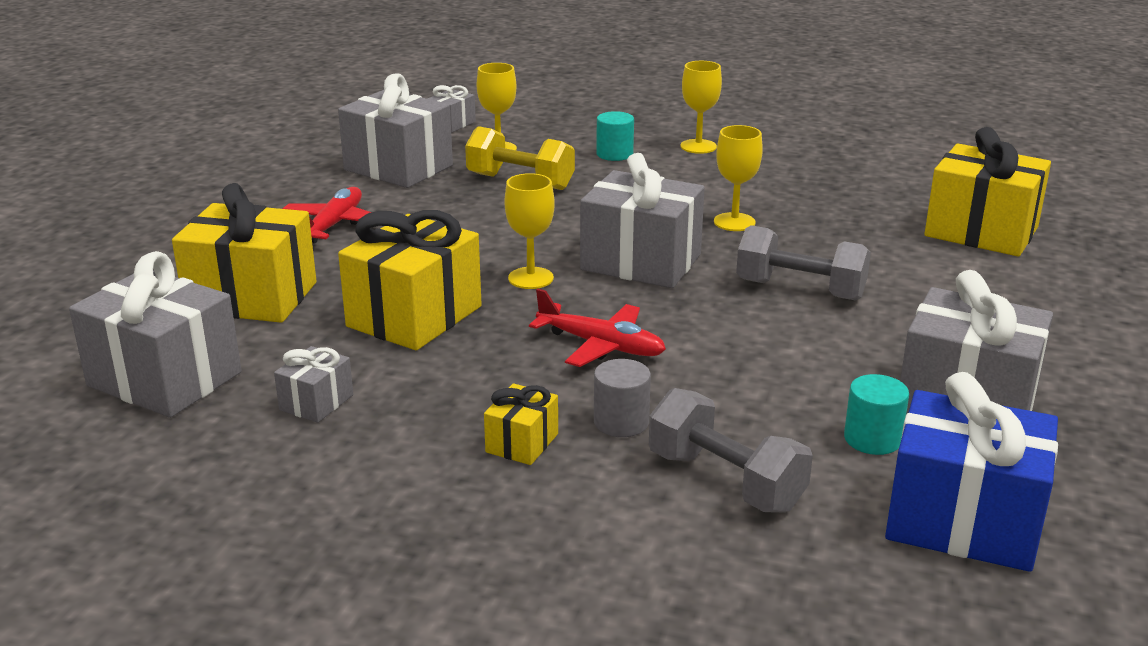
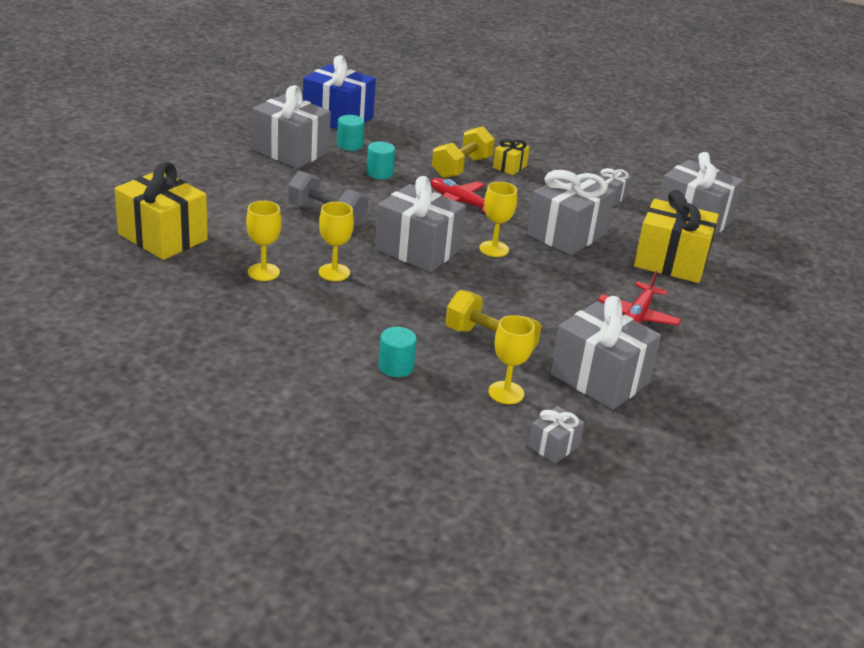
camera: 175 degrees left, 5 degrees up
(414, 316) = (566, 234): yellow gift -> grey gift
(621, 422) = (461, 167): grey cylinder -> yellow dumbbell
(698, 146) = (310, 365): yellow goblet -> yellow goblet (263, 272)
(725, 481) = (424, 142): grey dumbbell -> none
(770, 381) = (379, 173): none -> turquoise cylinder

